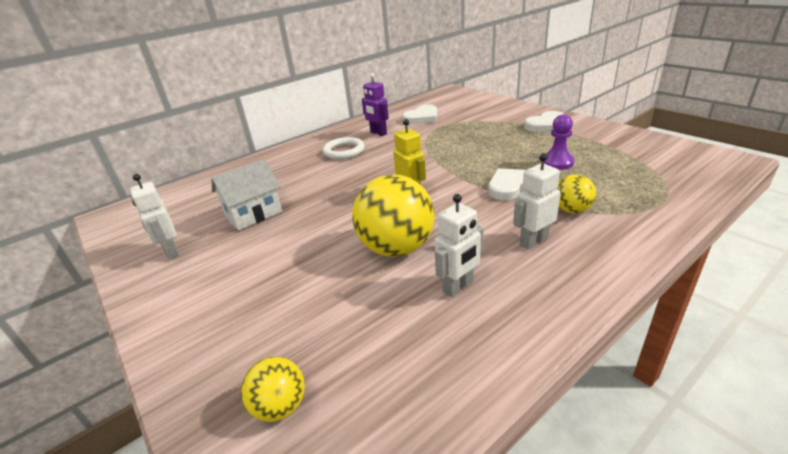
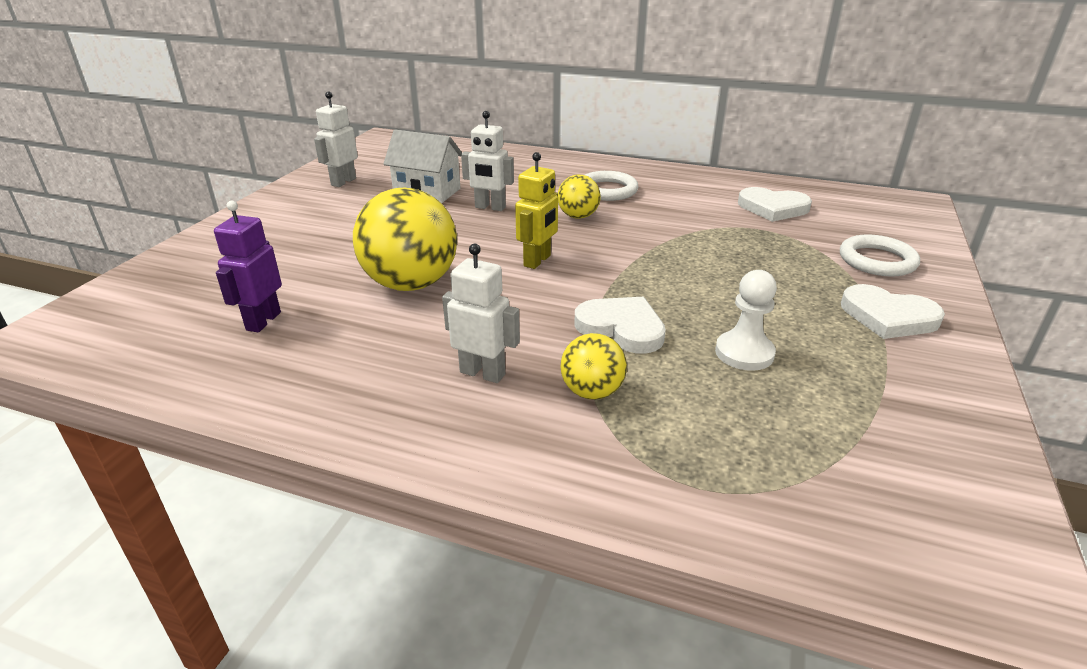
camera: 55 degrees right, 0 degrees up
(280, 406) = (163, 297): yellow ball -> yellow ball (578, 216)
(378, 133) = (682, 194): purple robot -> purple robot (263, 321)
(458, 287) = (356, 340): white robot -> white robot (490, 207)
(497, 113) = (877, 260): none -> white ring
(557, 162) = (744, 353): purple pawn -> white pawn

